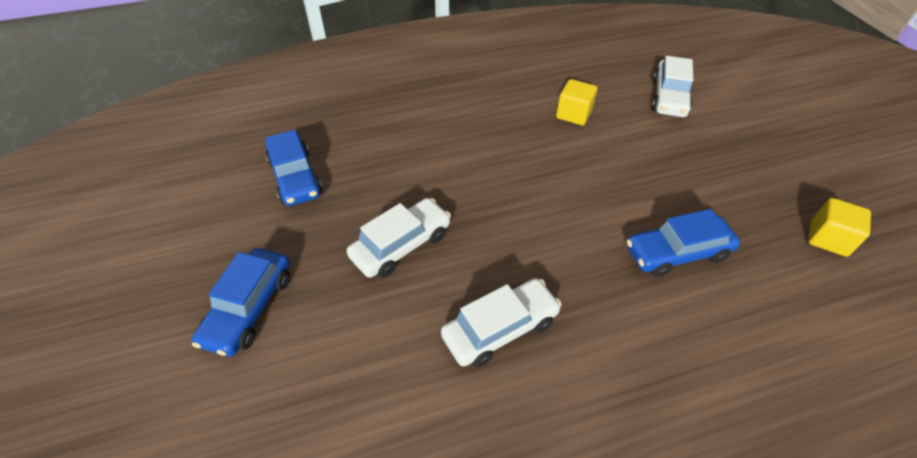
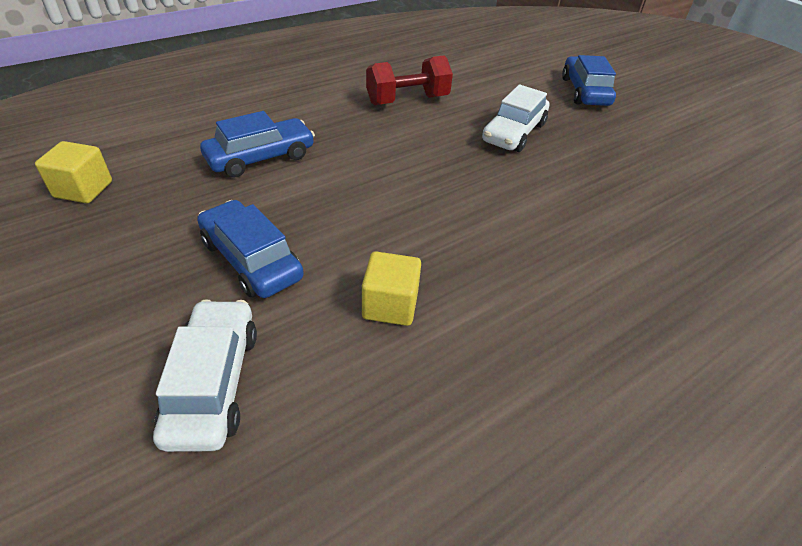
camera: 160 degrees right, 5 degrees down
(295, 177) = (662, 167): blue car -> blue car (251, 259)
(500, 329) = (407, 100): white car -> red dumbbell

